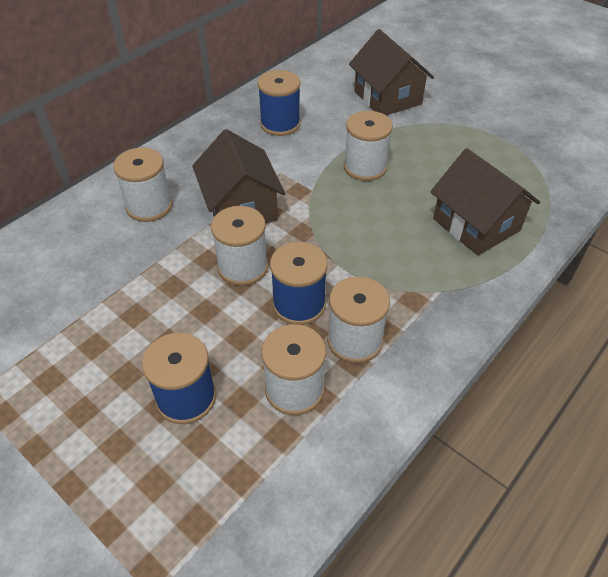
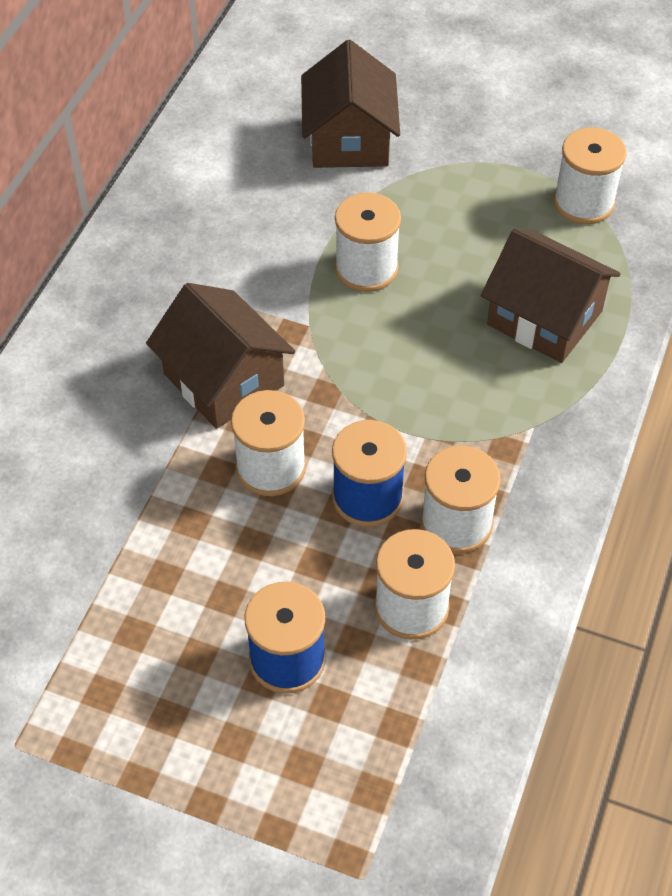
camera: 20 degrees left, 5 degrees up
(149, 206) = (94, 415): white spool -> white spool (583, 203)
(280, 124) = (214, 227): blue spool -> none
(387, 97) = (349, 140): brown house -> brown house turned 45 degrees clockwise

